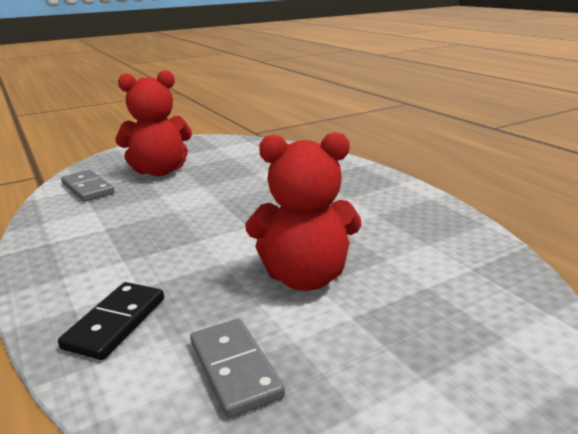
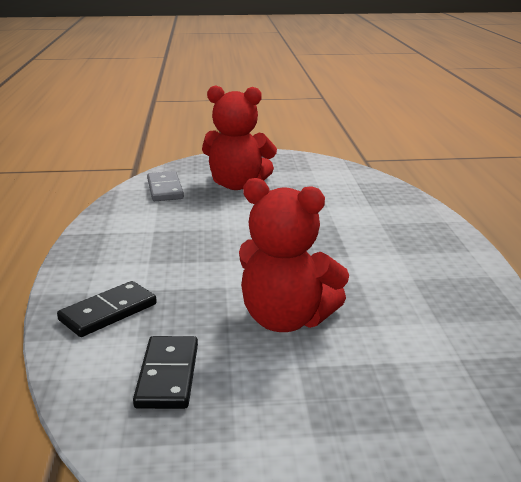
camera: 25 degrees right, 0 degrees up
(235, 369) = (168, 375): grey domino -> black domino

